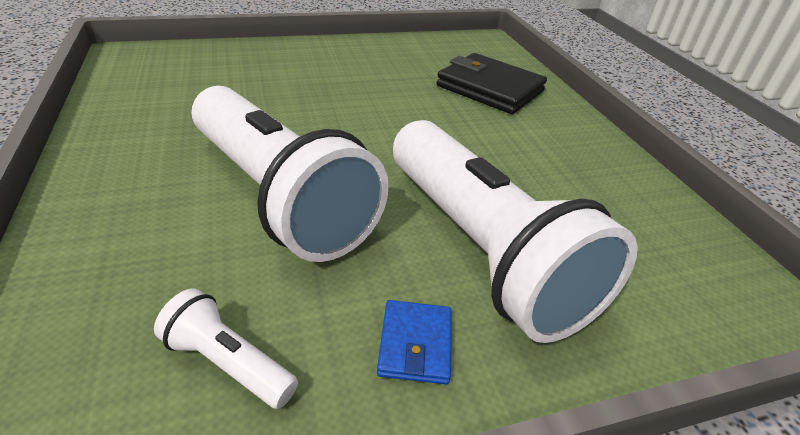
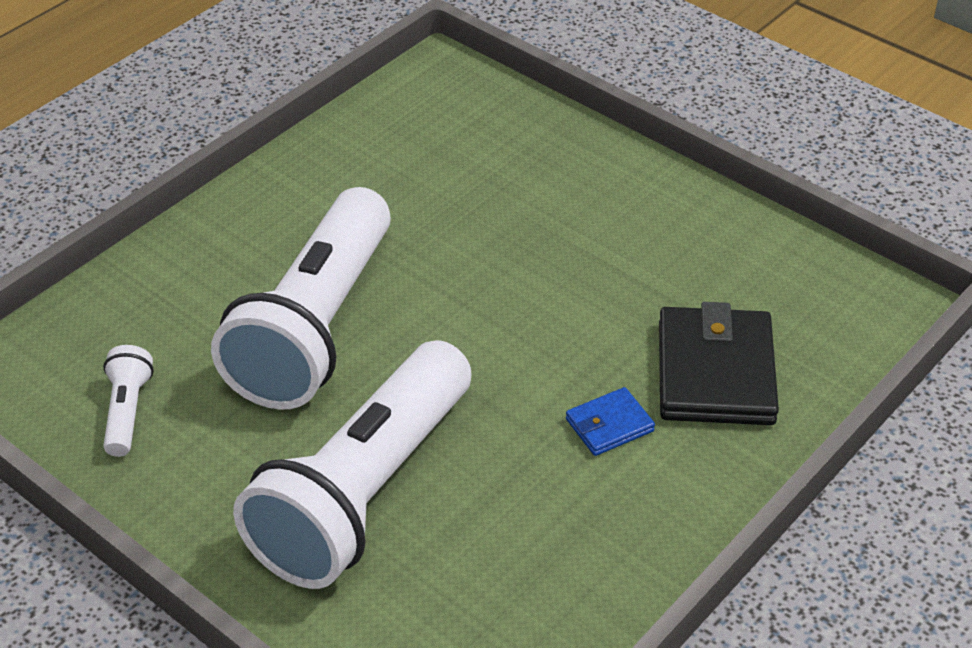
camera: 60 degrees right, 5 degrees up
(415, 344) = (216, 498): blue wallet -> blue wallet (609, 425)

